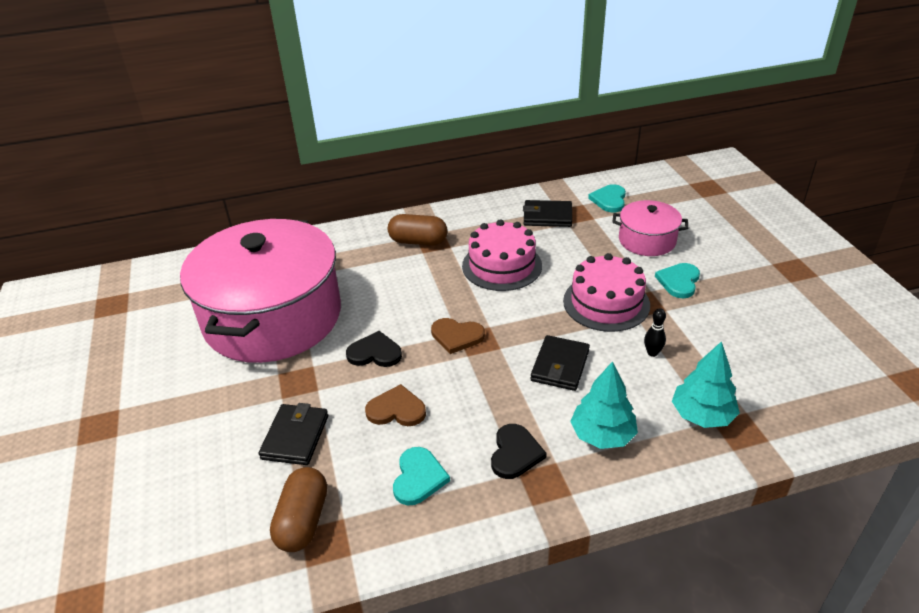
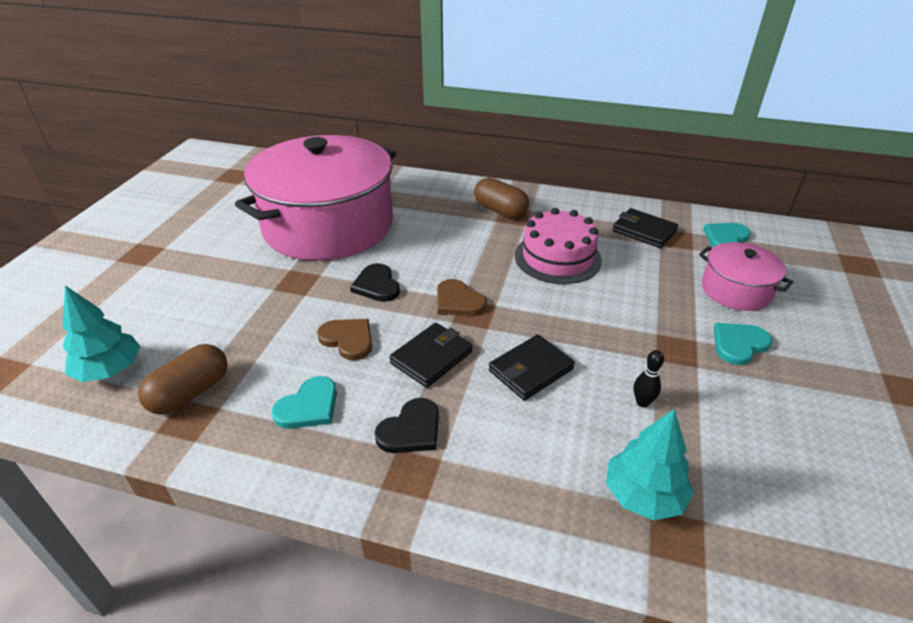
camera: 30 degrees right, 0 degrees up
(295, 437) = (252, 323): black wallet -> black wallet (431, 357)
(375, 353) = (376, 285): black heart -> black heart turned 150 degrees counterclockwise
(602, 435) = (512, 457): turquoise tree -> turquoise tree (109, 370)
(606, 303) = (634, 332): pink cake -> none

